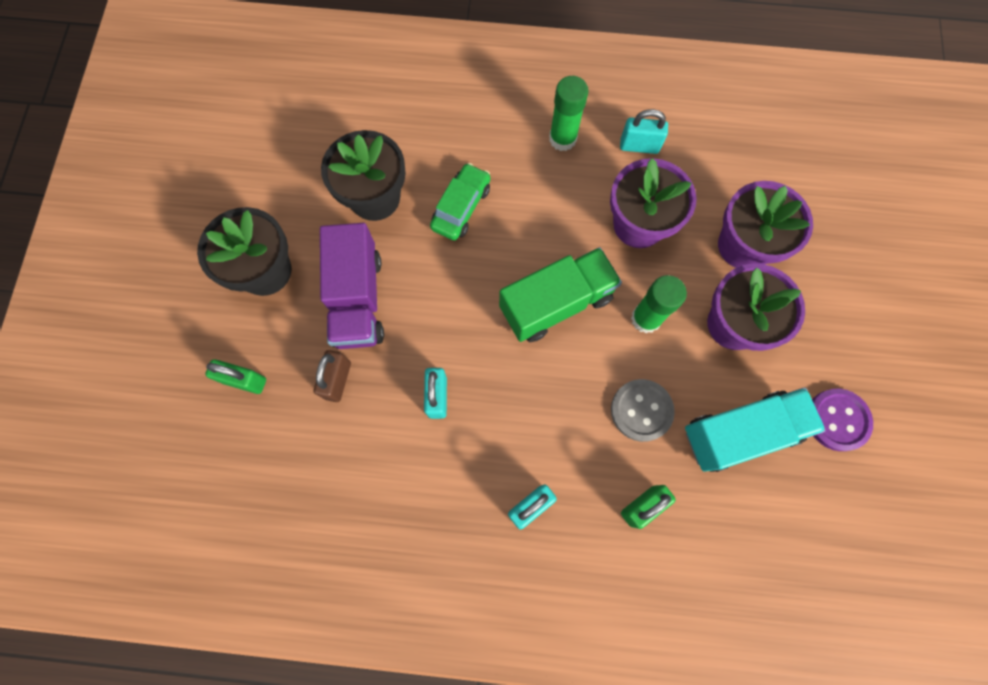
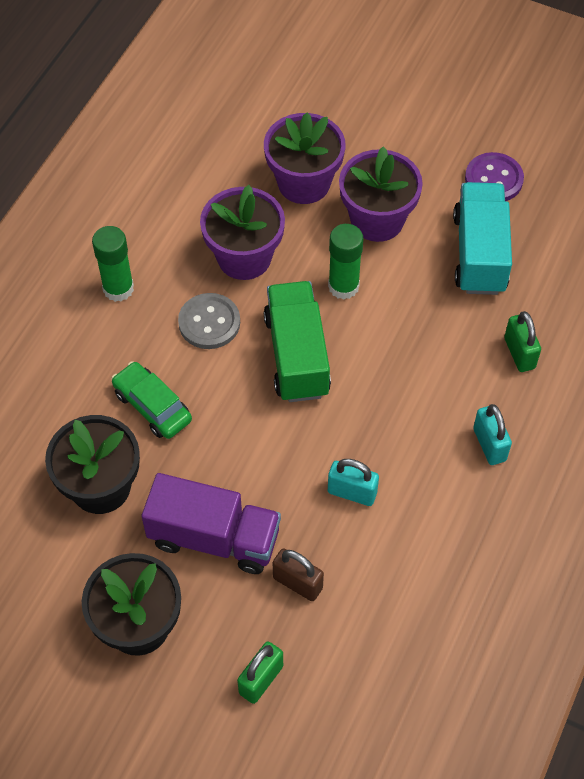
camera: 70 degrees left, 15 degrees down
(639, 146) = (160, 226): turquoise padlock -> none
(641, 410) = (431, 322): grey button -> grey button (209, 322)

